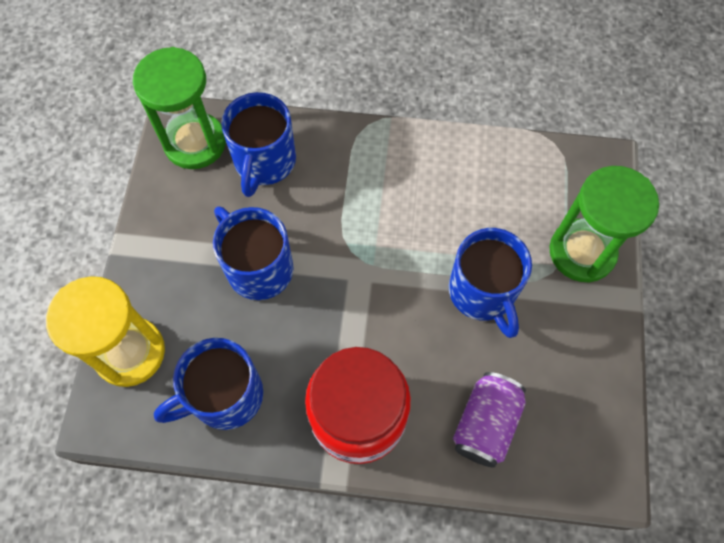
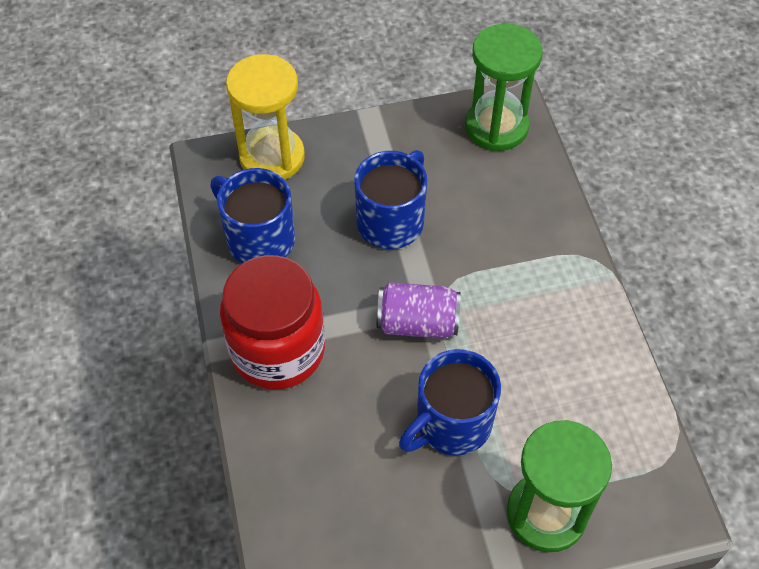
camera: 70 degrees right, 10 degrees down
(264, 162) = (504, 187): blue mug -> none
(485, 424) = (310, 465): purple can -> purple can (417, 323)

